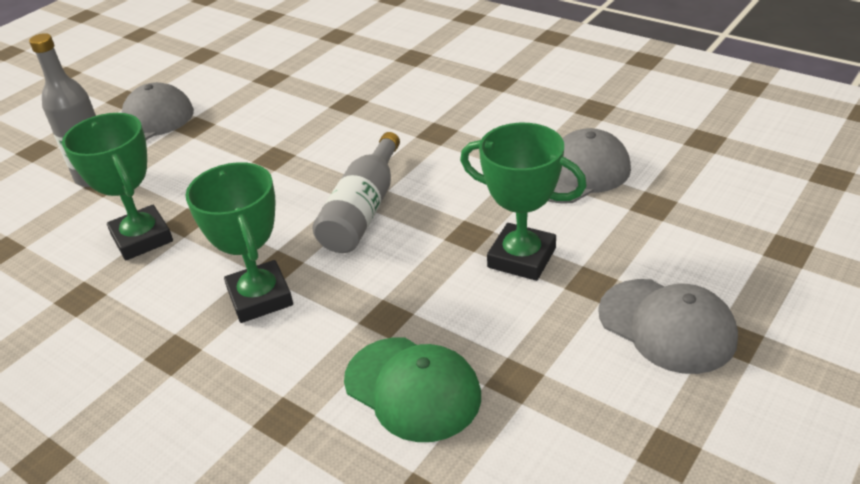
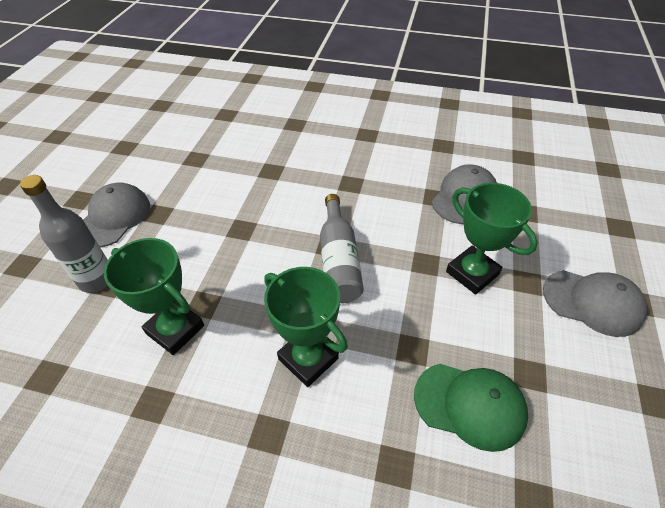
camera: 25 degrees left, 10 degrees up
(521, 258) = (472, 273): green trophy -> green trophy turned 45 degrees clockwise

